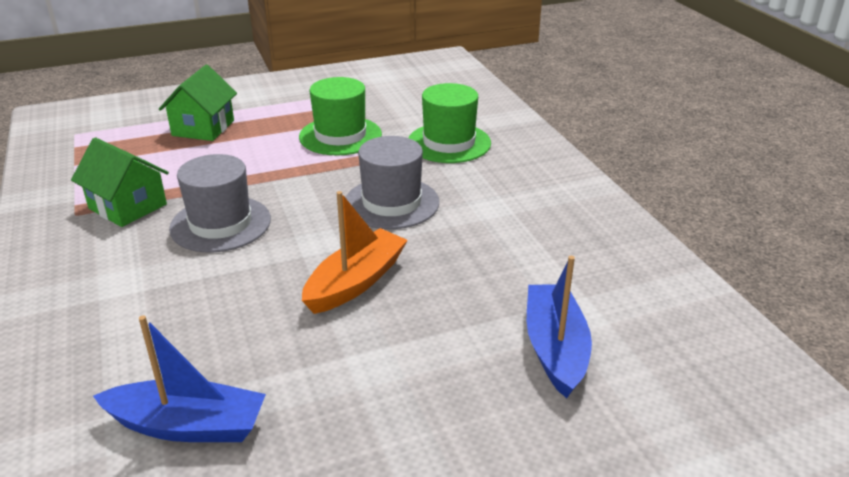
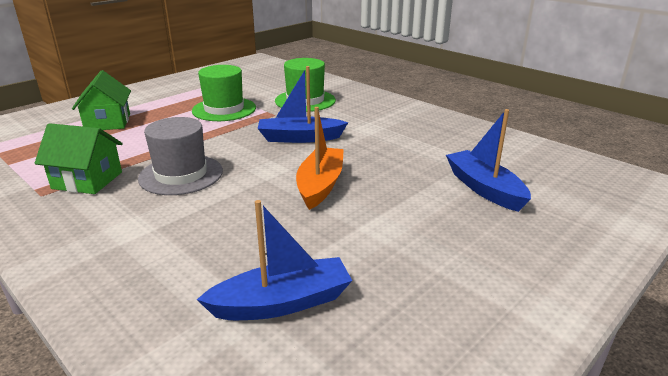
camera: 25 degrees left, 5 degrees down
(391, 203) = (299, 138): grey hat -> blue boat

